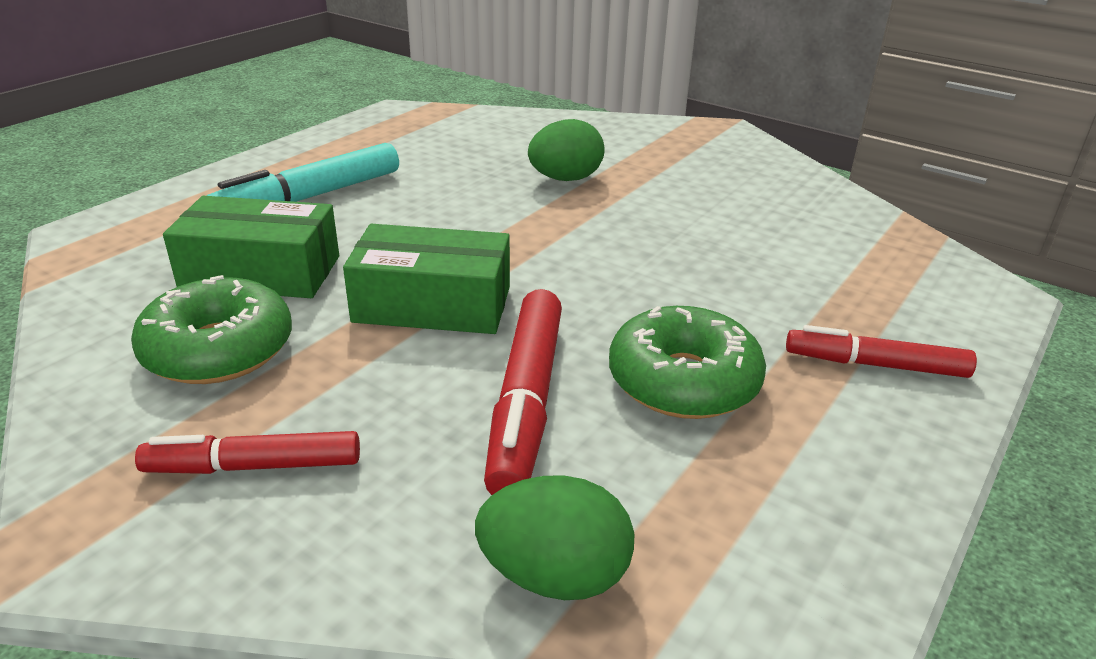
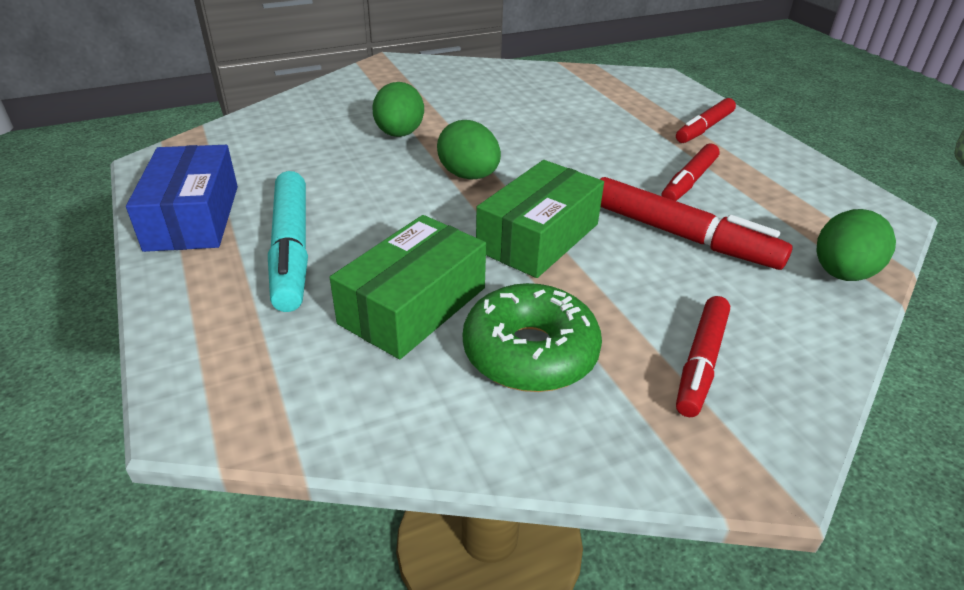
camera: 60 degrees left, 5 degrees up
(327, 149) = (193, 217): none -> blue box
(521, 235) = (469, 176): none -> green egg
(683, 381) = (689, 181): green donut -> red marker

